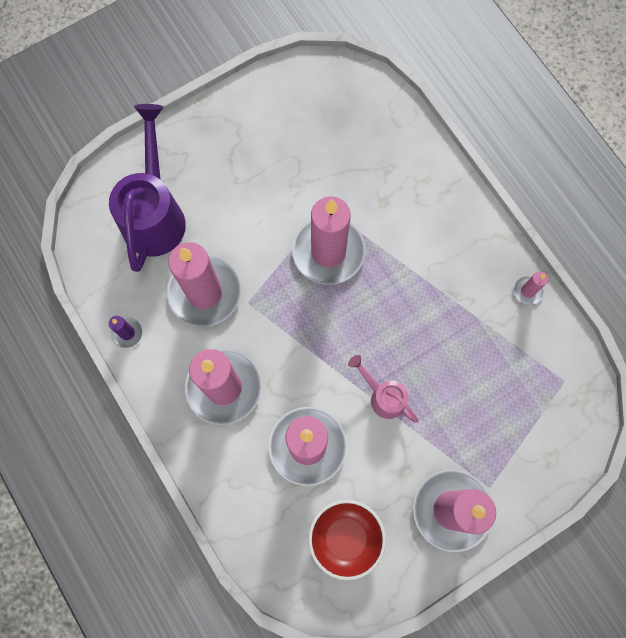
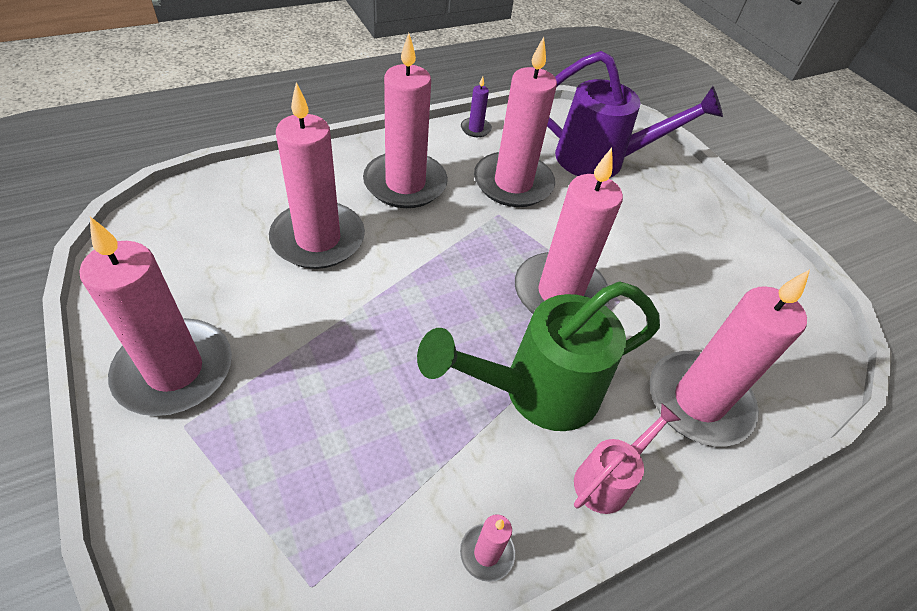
camera: 90 degrees right, 25 degrees down
(345, 538) = (196, 256): red bowl -> none
(382, 396) = (357, 319): pink watering can -> pink watering can (608, 479)
(404, 164) = (698, 401): none -> pink candle
(418, 267) = (535, 392): none -> green watering can

